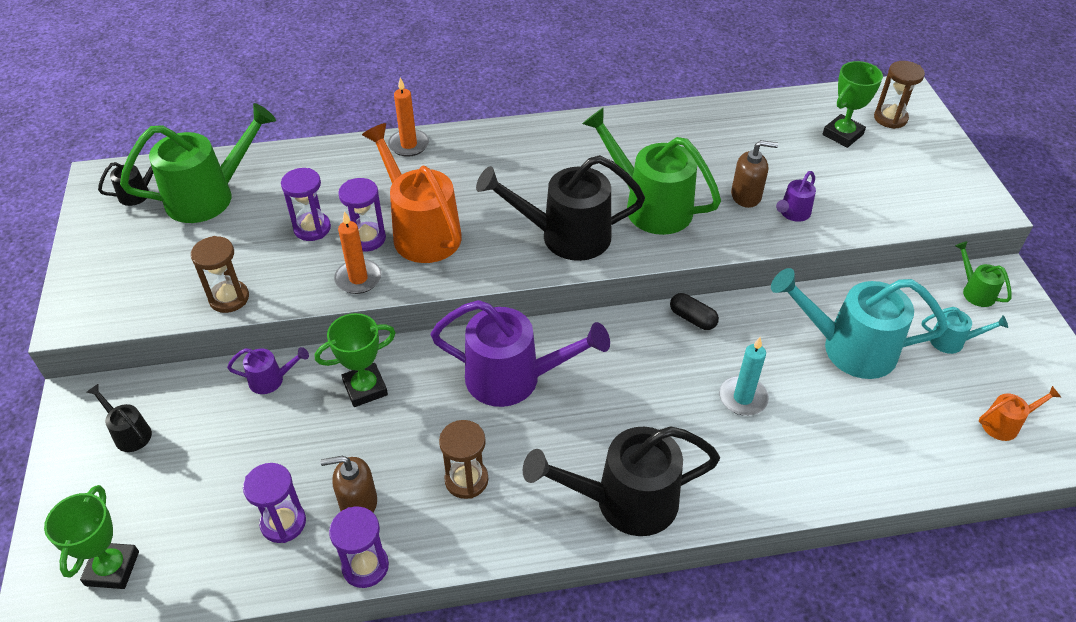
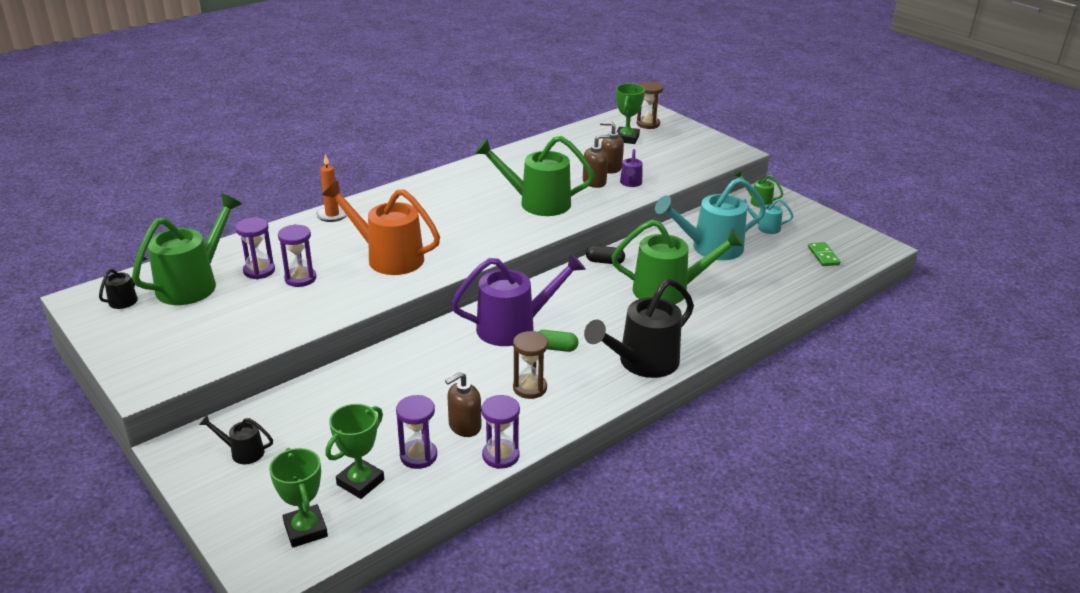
camera: 30 degrees left, 15 degrees down
(229, 298) = (271, 335): brown hourglass -> none
(272, 380) = (333, 384): purple watering can -> none
(358, 279) = (365, 295): orange candle -> none
(365, 388) = (411, 366): green trophy -> green trophy (360, 482)
(367, 238) = (350, 272): purple hourglass -> purple hourglass (259, 271)
(538, 431) = (555, 348): none -> green capsule
(564, 236) = (494, 233): black watering can -> none
(743, 398) = (669, 290): turquoise candle -> green watering can
(784, 179) = (610, 168): none -> brown soap dispenser
(952, 341) = (764, 227): turquoise watering can -> turquoise watering can turned 150 degrees counterclockwise
(1005, 424) = (823, 256): orange watering can -> green domino

